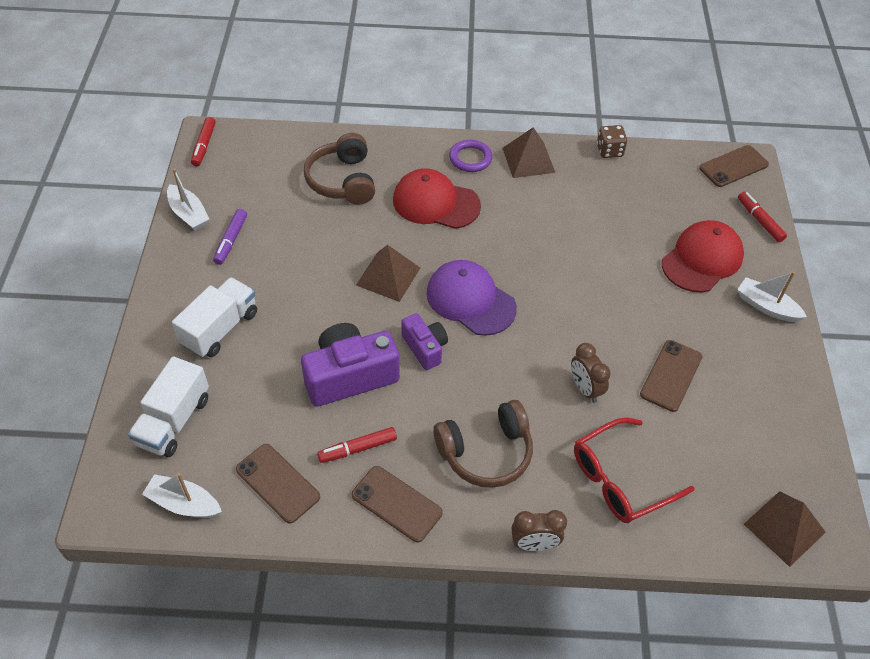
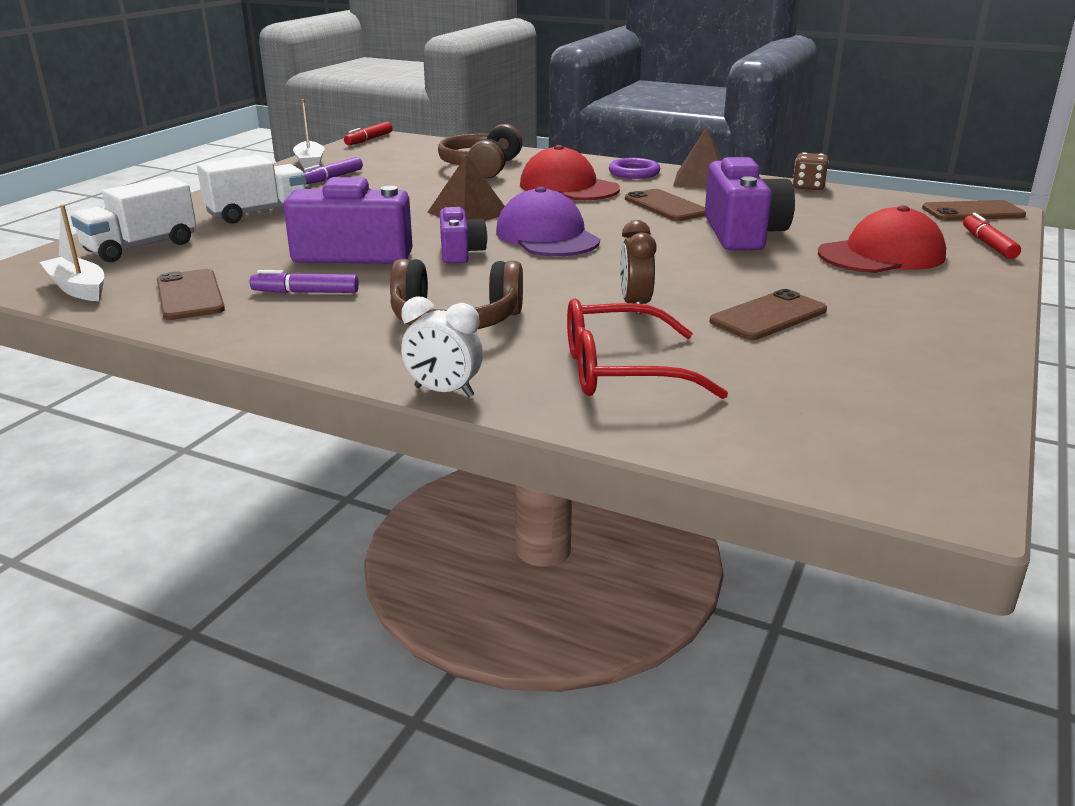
camera: 25 degrees right, 25 degrees down
(357, 448) = (305, 292): red marker -> purple marker
(397, 503) = (303, 331): brown phone -> brown phone (666, 206)
(534, 544) = (444, 392): brown clock -> white clock
(601, 252) = (742, 233): none -> purple camera
(766, 306) = (958, 295): white boat -> none
(784, 528) = (861, 460): brown pyramid -> none

